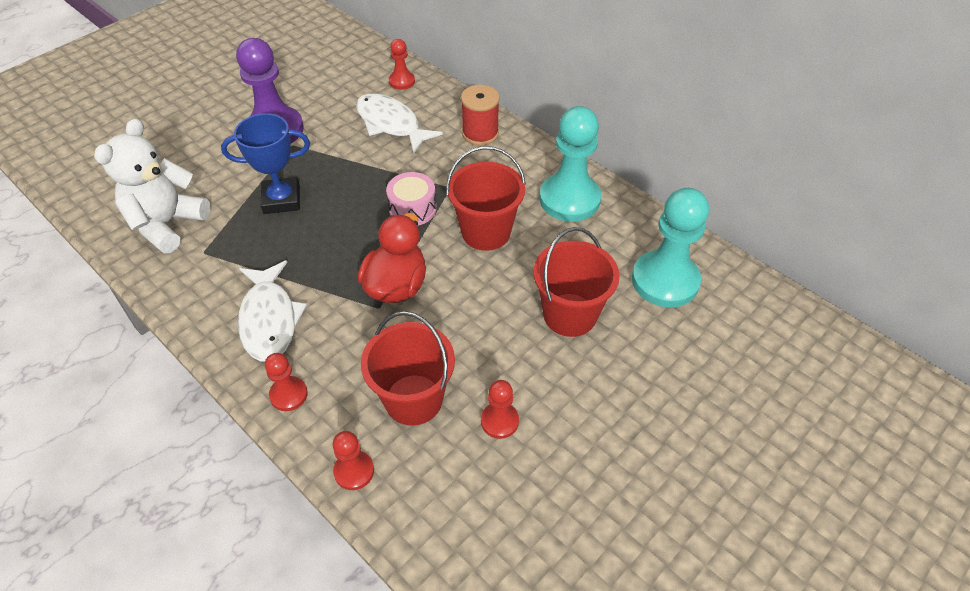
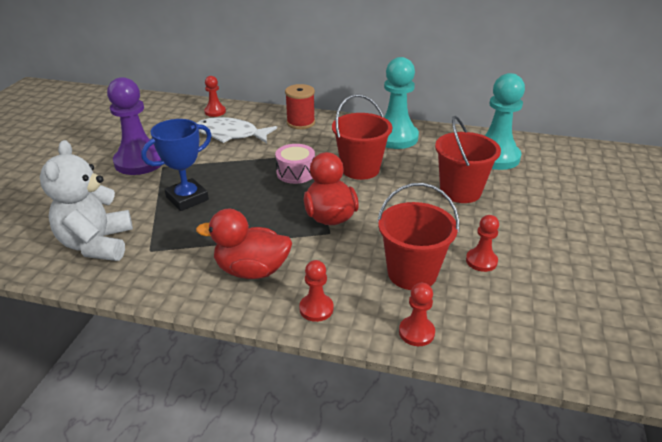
camera: 30 degrees left, 15 degrees down
(269, 319) = (252, 270): white fish -> red duck

